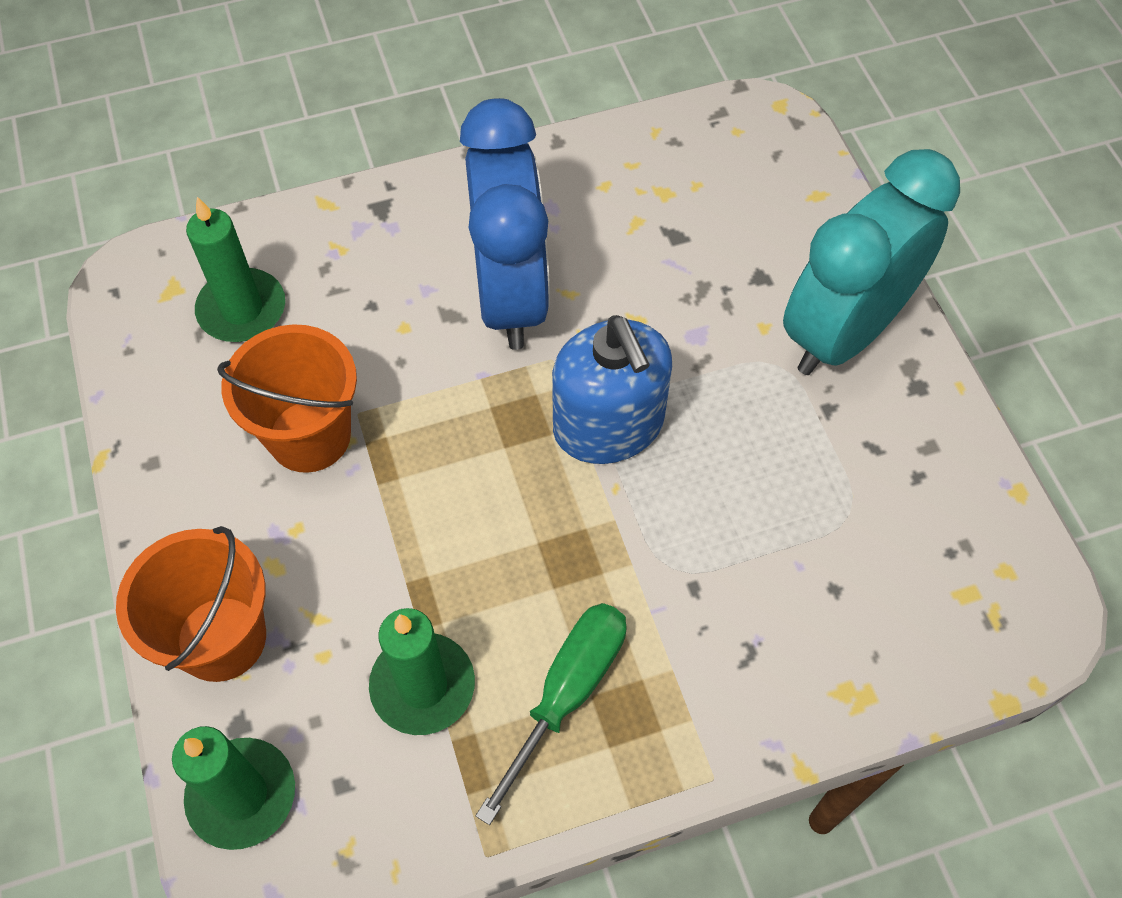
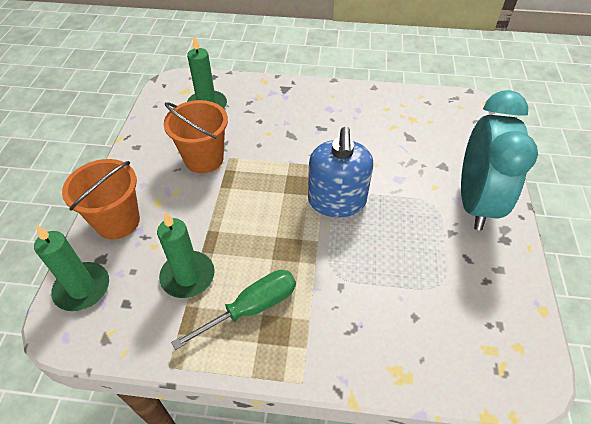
camera: 25 degrees right, 10 degrees down
(510, 295) = (321, 136): blue clock -> none
(843, 333) = (475, 202): turquoise clock -> turquoise clock turned 120 degrees clockwise

